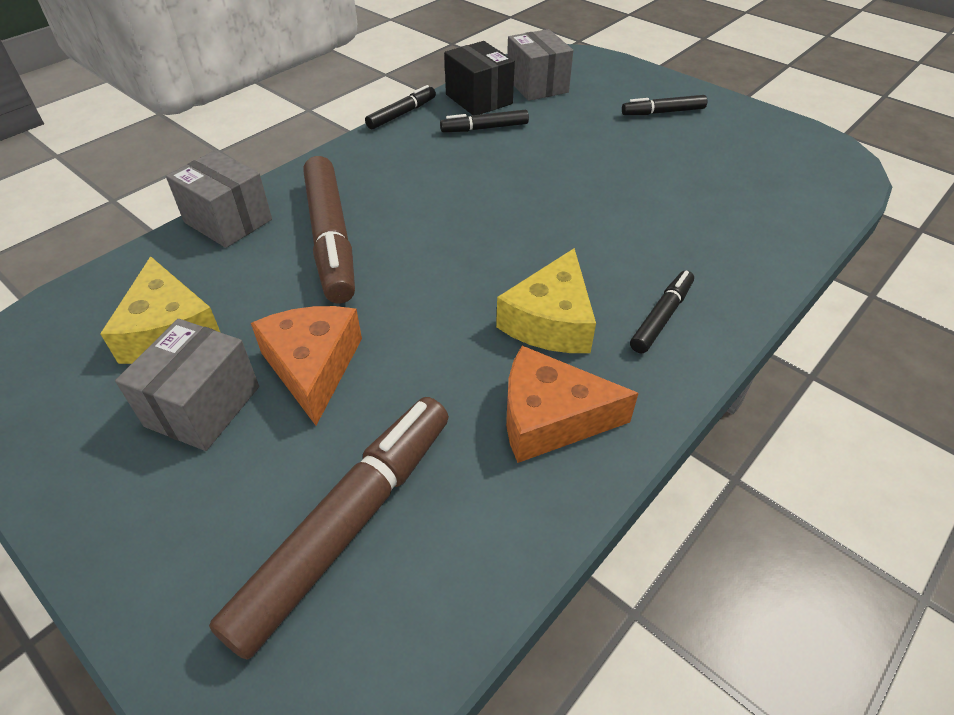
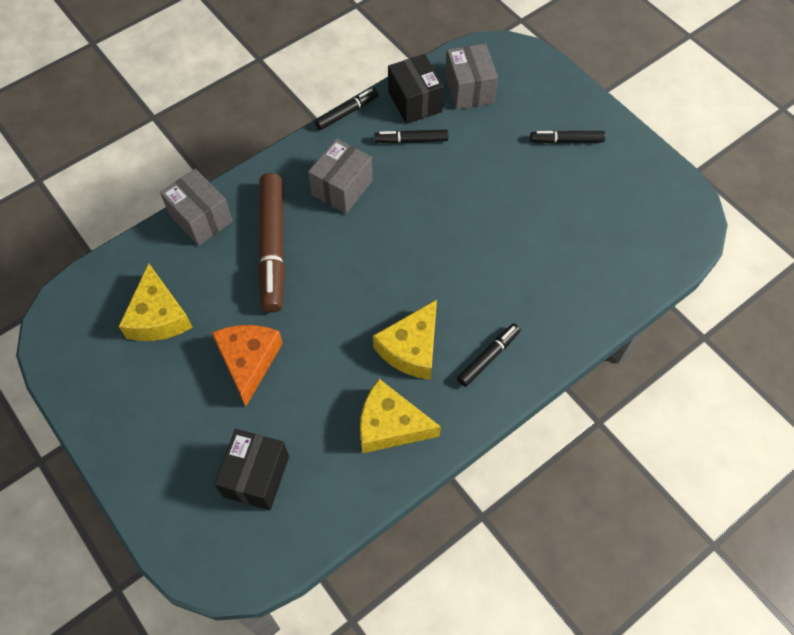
camera: 10 degrees right, 15 degrees up
(203, 406) = (178, 380): grey box -> grey box (342, 188)
(347, 525) = (256, 476): brown marker -> black box
(550, 418) = (390, 425): orange cheese -> yellow cheese

